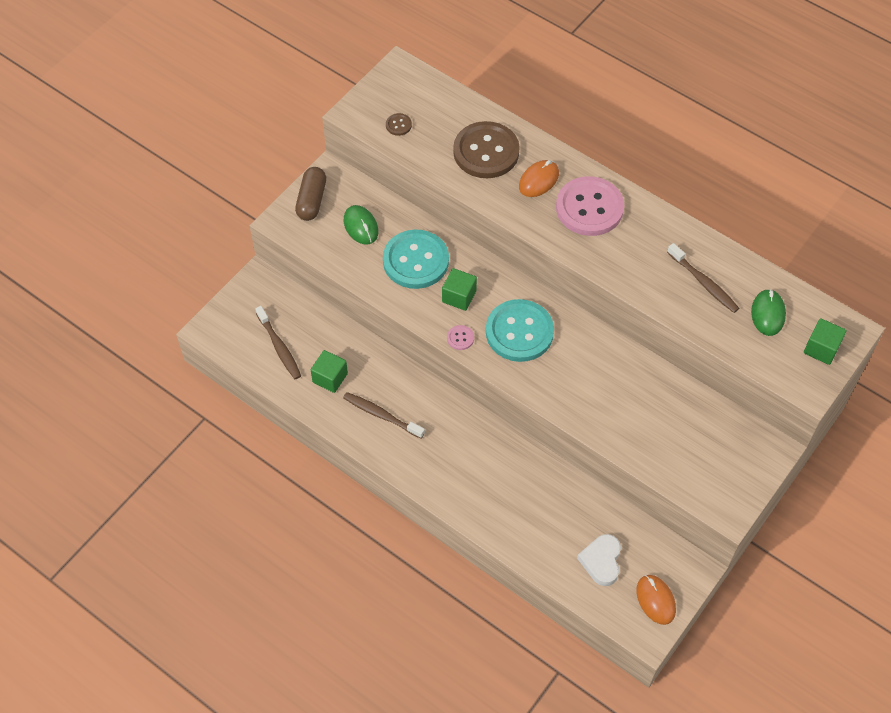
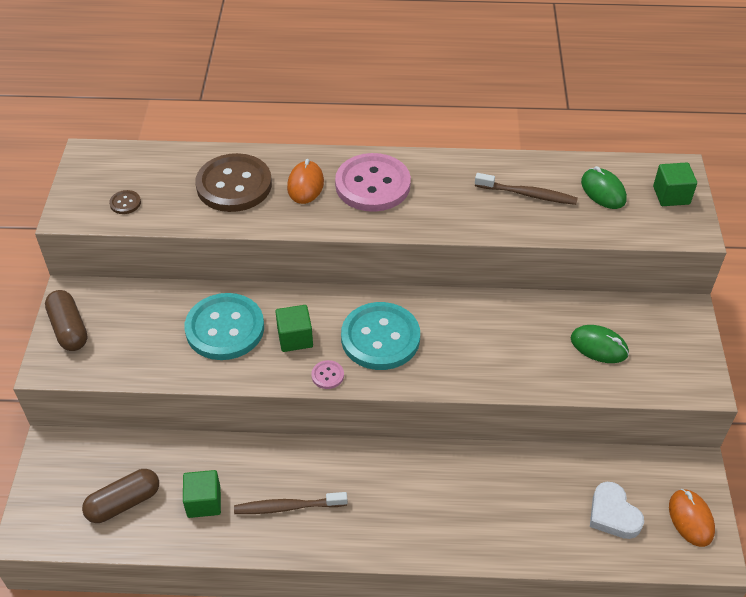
camera: 35 degrees left, 10 degrees down
(279, 347) = (124, 503): brown toothbrush -> brown capsule
(361, 226) = (142, 326): green mouse -> green mouse (599, 346)
(655, 600) = (690, 519): orange mouse -> orange mouse turned 45 degrees clockwise

